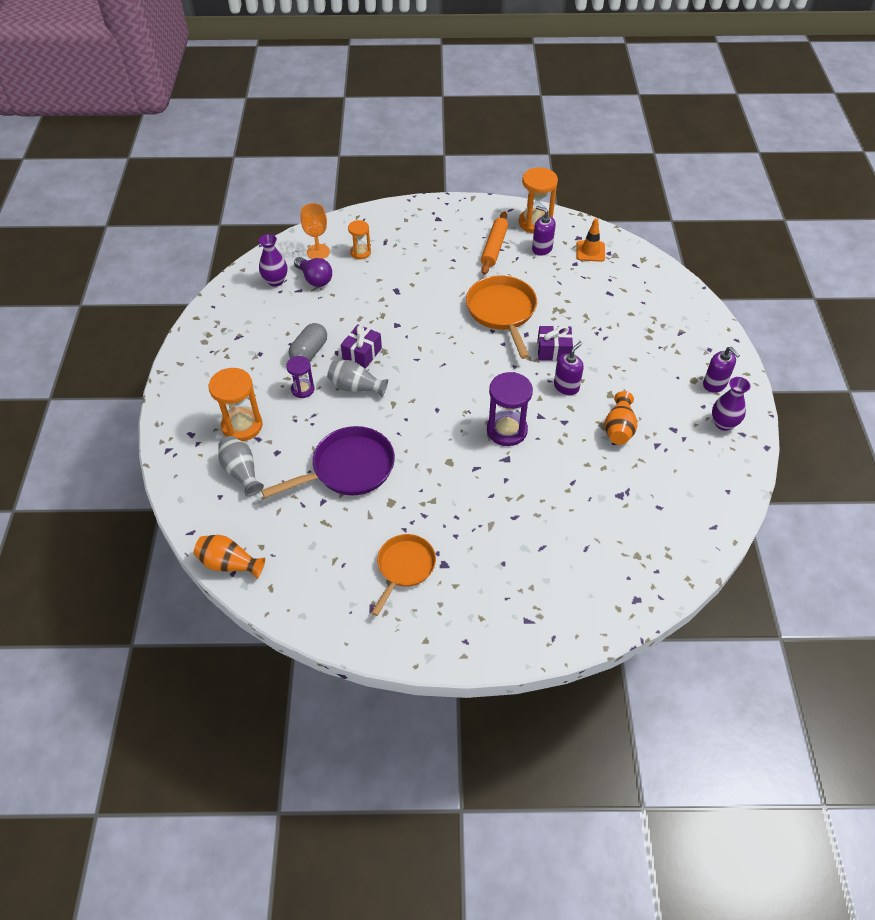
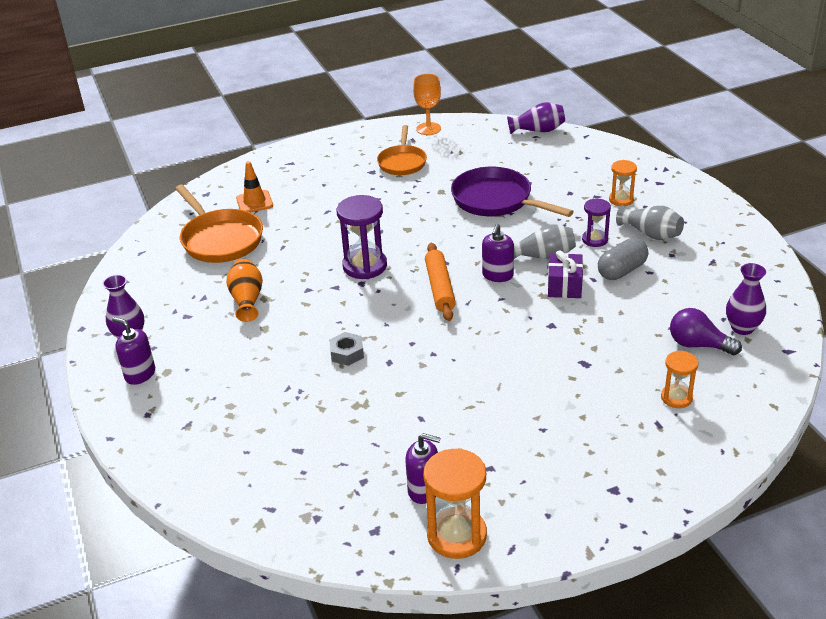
camera: 160 degrees right, 15 degrees down
(229, 563) = (538, 130): orange vase -> purple vase
(241, 472) = (586, 174): grey vase -> grey vase (651, 234)
(242, 426) = (621, 200): orange hourglass -> orange hourglass, size x0.59
(309, 352) = (622, 270): grey capsule -> grey capsule turned 45 degrees clockwise
(318, 252) = (732, 380): orange goblet -> orange goblet (428, 129)
(348, 468) = (496, 200): purple pan -> purple pan turned 90 degrees clockwise
(494, 247) = (496, 468): orange rolling pin -> orange rolling pin (440, 288)
(502, 312) = (433, 379): orange pan -> orange pan (220, 239)
(553, 351) = (347, 353): purple gift -> grey nut
(566, 386) = (317, 321): purple soap dispenser -> purple soap dispenser (497, 275)
(590, 251) = (347, 510): orange traffic cone -> orange traffic cone (254, 202)

